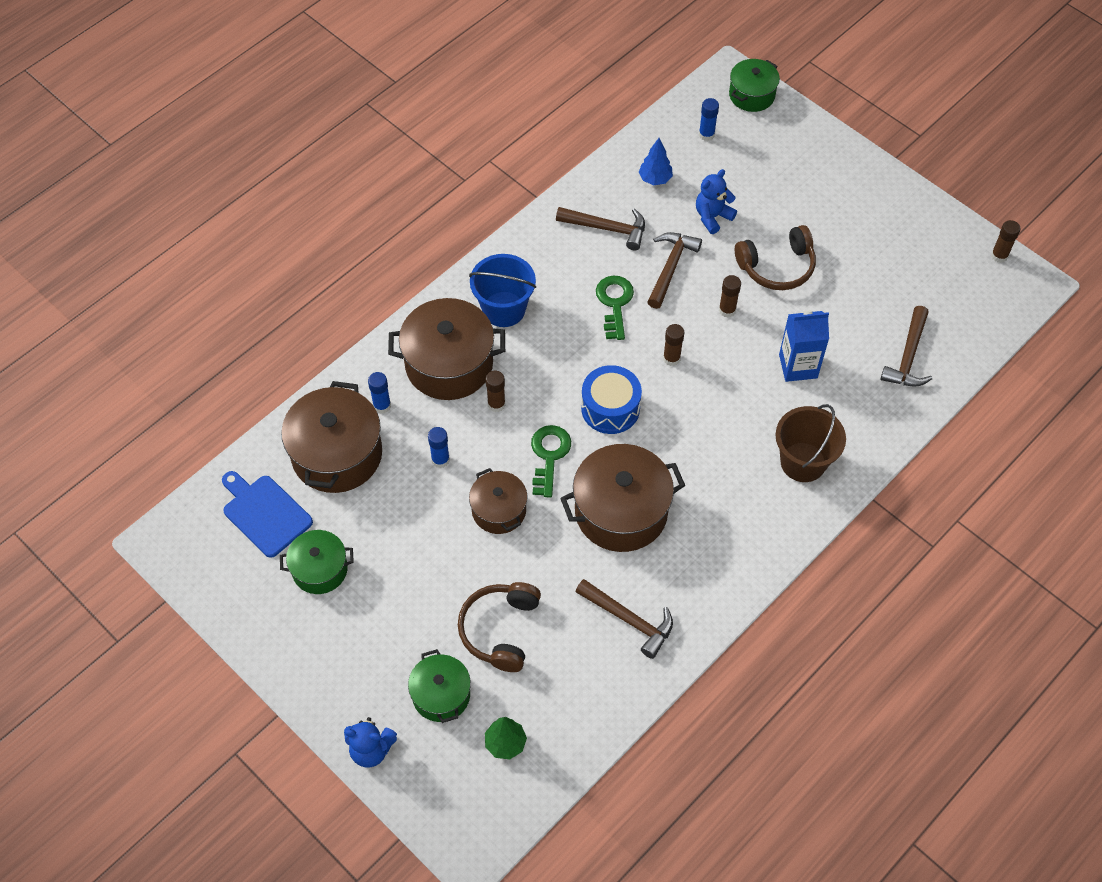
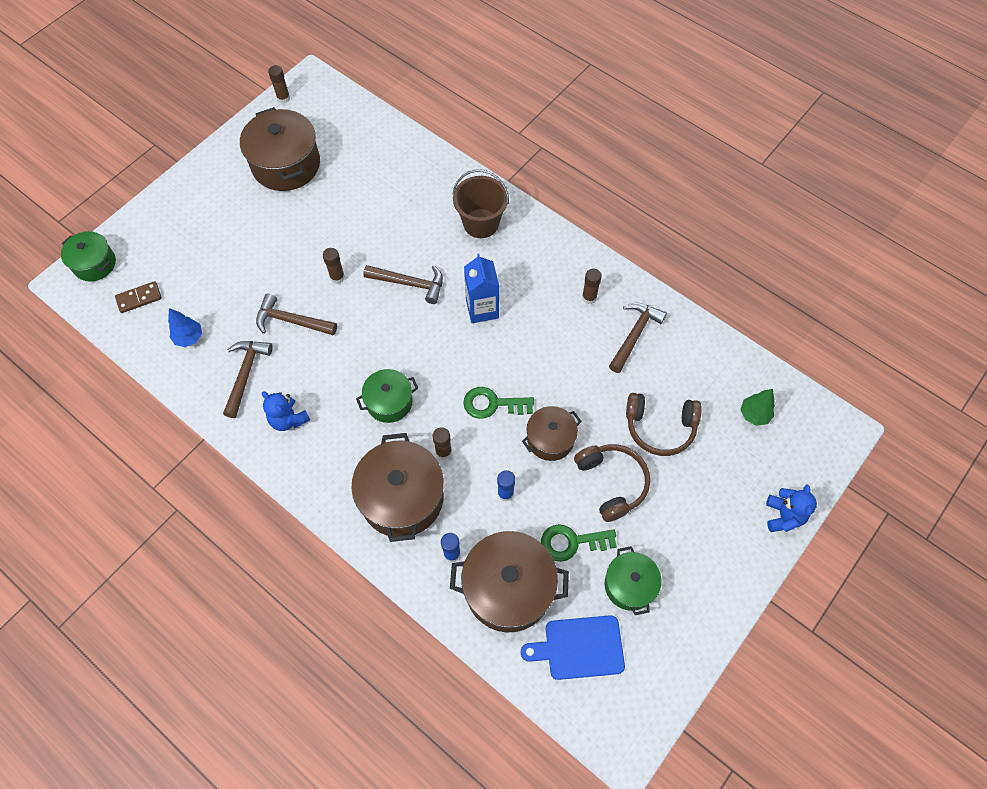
camera: 95 degrees left, 5 degrees up
(265, 513) = (579, 647): blue cutting board -> blue cutting board turned 45 degrees clockwise
(441, 695) = (725, 467): green pot -> green pot (389, 402)
(504, 309) = (338, 455): blue bucket -> none
(610, 408) = (441, 360): blue drum -> none
(614, 303) = (330, 363): green key -> green key (571, 542)
(621, 512) = (540, 346): brown pot -> brown pot (286, 164)
(671, 358) = (388, 316): brown glue stick -> brown glue stick (589, 297)
(706, 135) = (139, 298): blue glue stick -> brown domino
(712, 217) = (236, 291): blue teddy bear -> blue teddy bear (288, 419)
(777, 267) = (292, 242): brown headphones -> brown headphones (612, 483)
(798, 366) = (392, 227): blue carton -> blue carton (482, 309)
(908, 356) = (380, 156): brown hammer -> brown hammer (410, 283)

